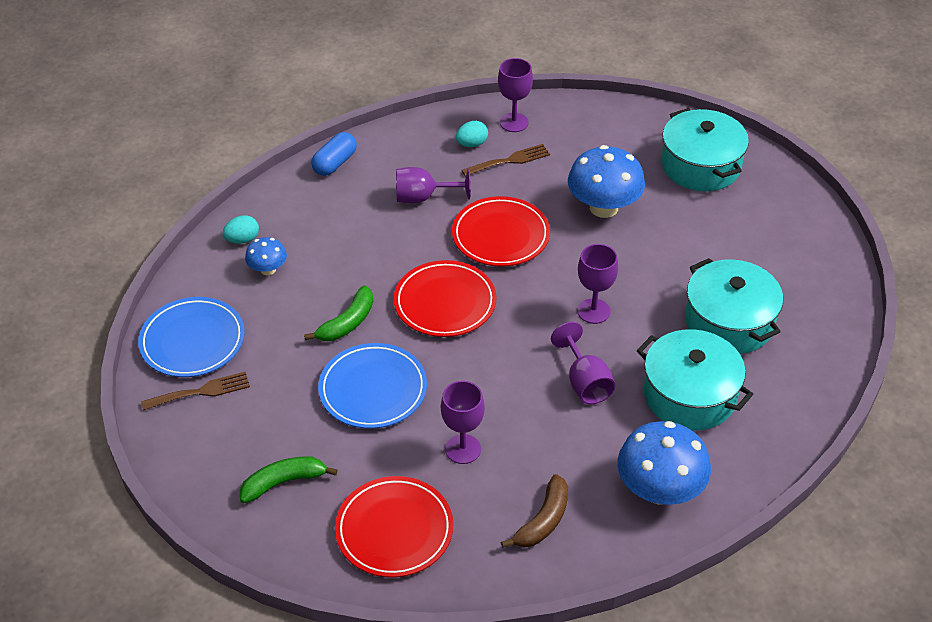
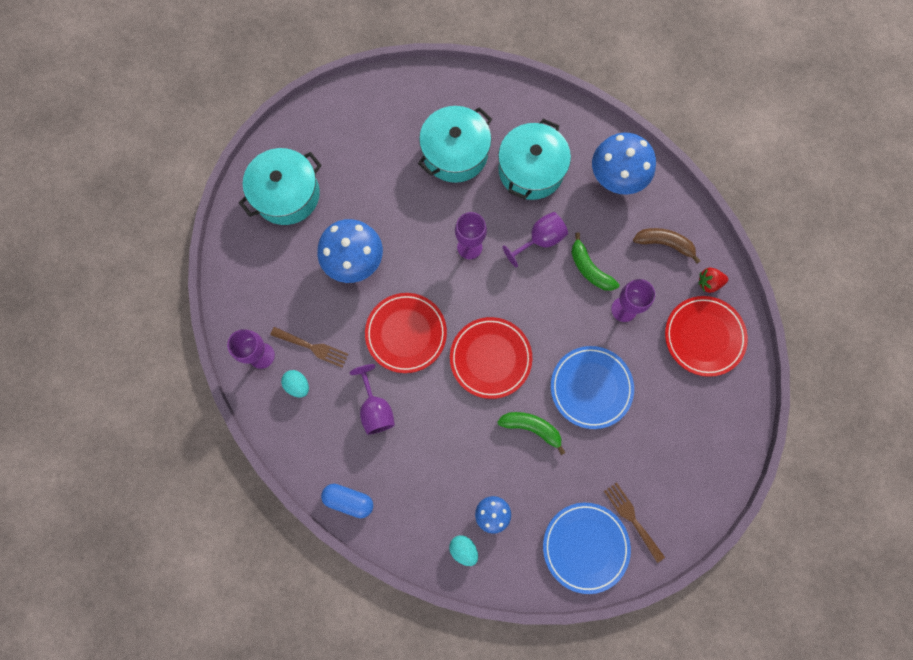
camera: 105 degrees left, 30 degrees up
(283, 482) = (691, 425): green banana -> green banana (589, 269)
(469, 559) = (709, 283): none -> red strawberry
(510, 160) = (313, 347): brown fork -> brown fork turned 150 degrees clockwise

